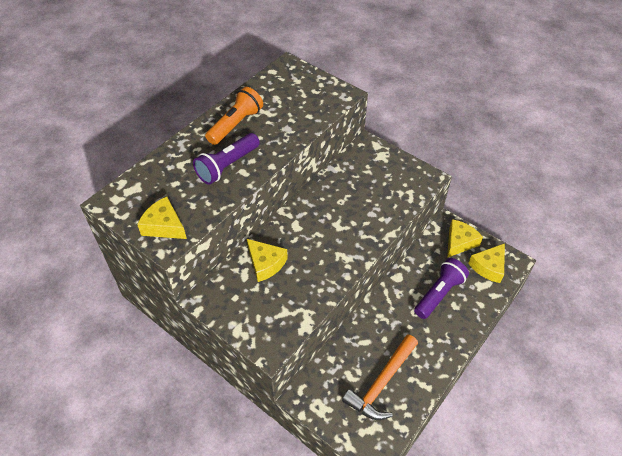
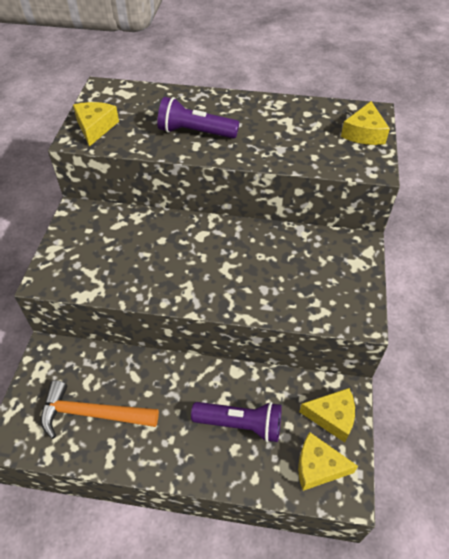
camera: 60 degrees right, 0 degrees up
(235, 124) = (253, 114): orange flashlight -> none
(265, 263) = (139, 233): yellow cheese -> yellow cheese (364, 133)

